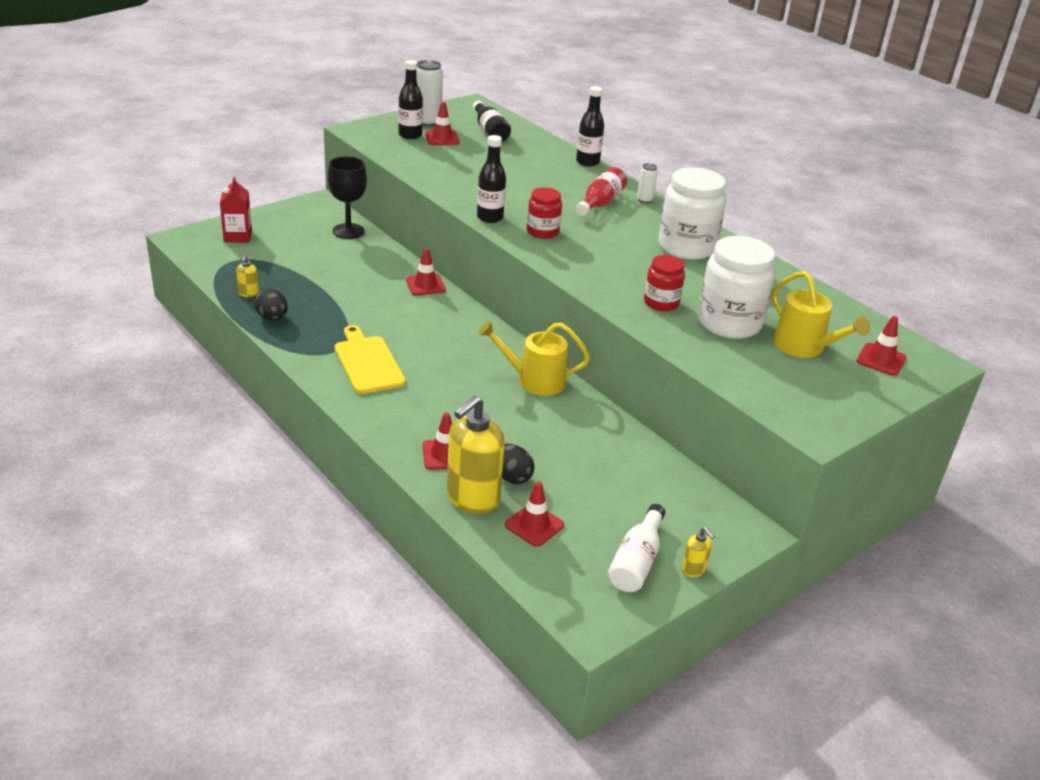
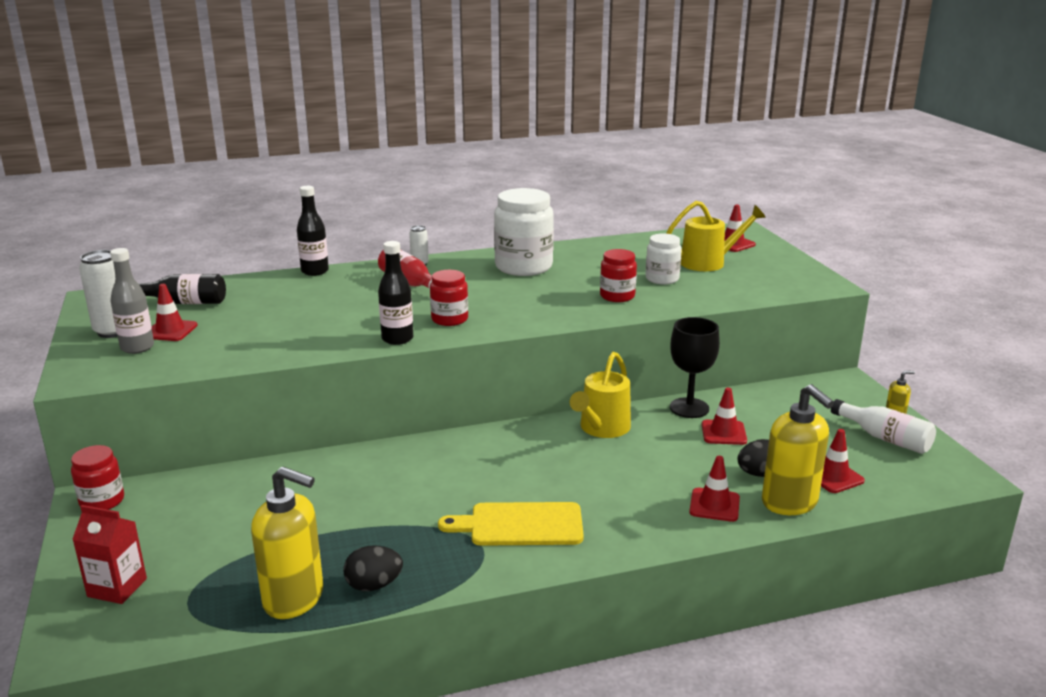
camera: 65 degrees left, 10 degrees down
(248, 293) = (294, 599): yellow soap dispenser -> yellow soap dispenser, size x2.29
(318, 206) = (102, 501): none -> red jar
(348, 231) = (197, 488): black goblet -> black goblet (689, 408)
(410, 135) = (137, 347): black bottle -> grey bottle
(425, 285) = (376, 456): red traffic cone -> red traffic cone (723, 433)
(729, 323) = (662, 279): white jar -> white jar, size x0.57

